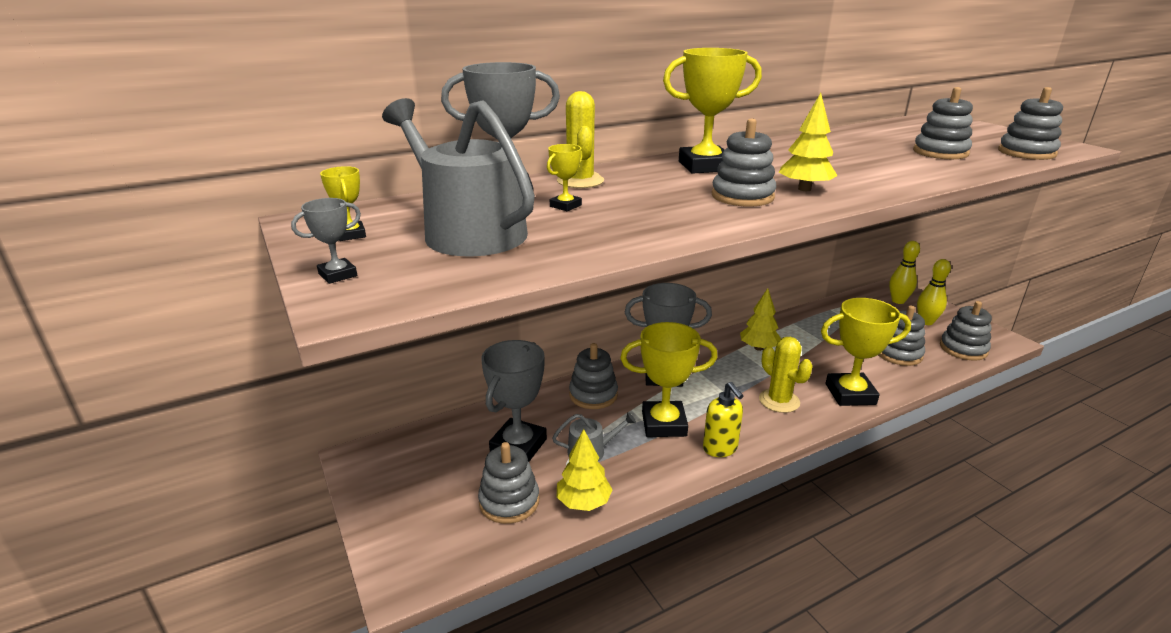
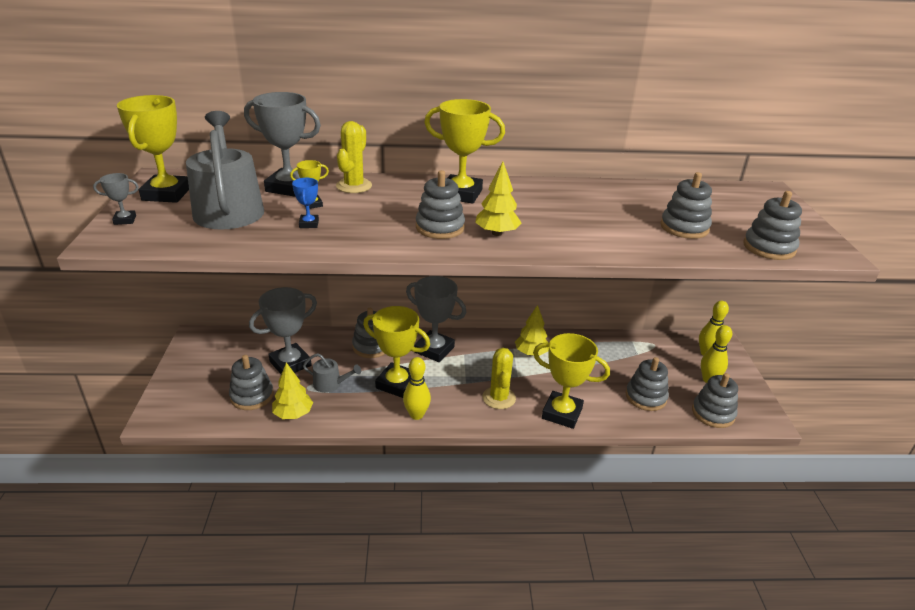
camera: 25 degrees right, 5 degrees up
(351, 235) = (166, 194): yellow trophy -> yellow trophy, size x2.18
(597, 224) = (309, 224): none -> blue trophy
(720, 448) = (416, 415): yellow soap dispenser -> yellow bowling pin

